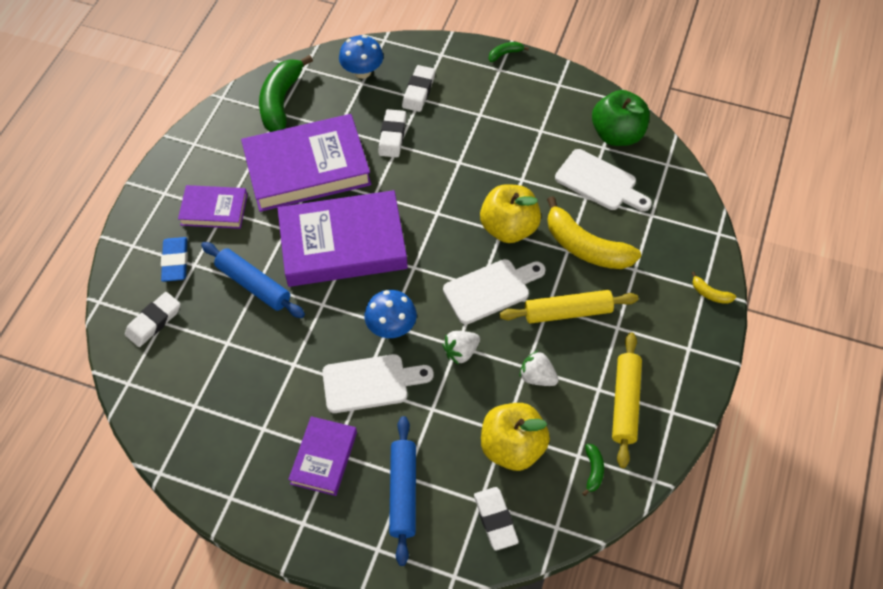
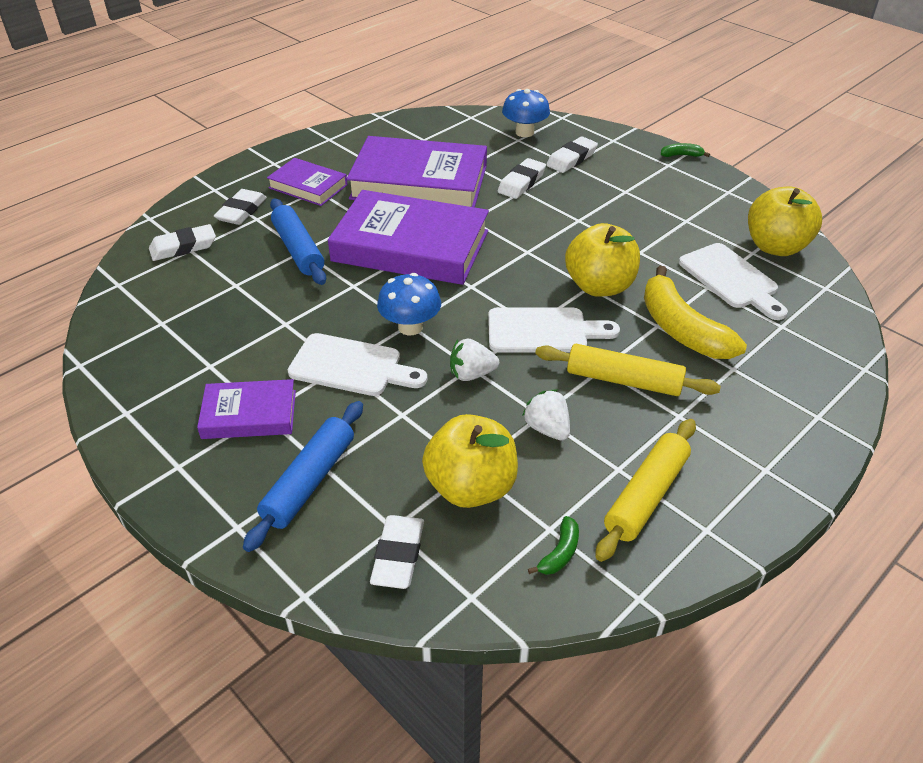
camera: 25 degrees right, 15 degrees down
(175, 261) = (241, 211): blue eraser -> white eraser
(281, 102) = (431, 132): green banana -> none
(323, 458) = (249, 414): purple book -> purple book turned 45 degrees clockwise
(617, 134) = (775, 247): green apple -> yellow apple
(710, 294) = (824, 423): yellow banana -> none

